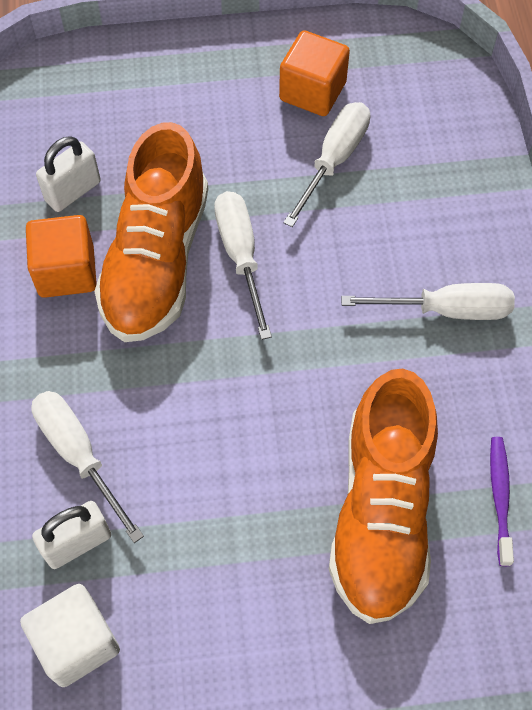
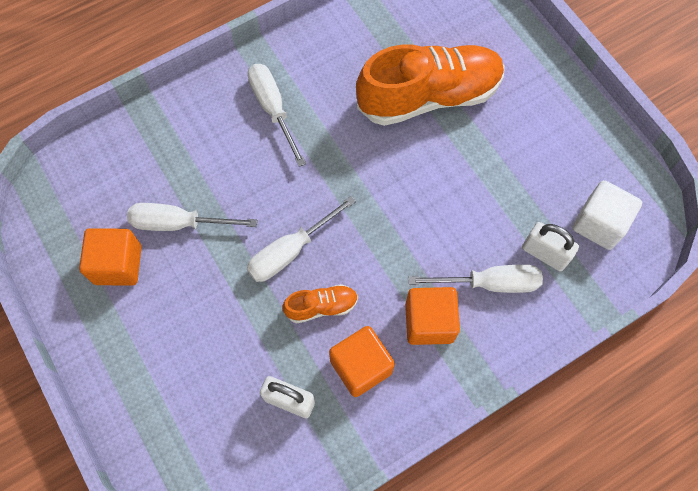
camera: 115 degrees left, 5 degrees up
(73, 363) = (429, 322): none -> orange cube
(79, 454) = (490, 283): white screwdriver -> white screwdriver turned 120 degrees counterclockwise
(156, 261) = (321, 306): orange shoe -> orange shoe, size x0.45
(500, 497) = (386, 41): purple toothbrush -> none

